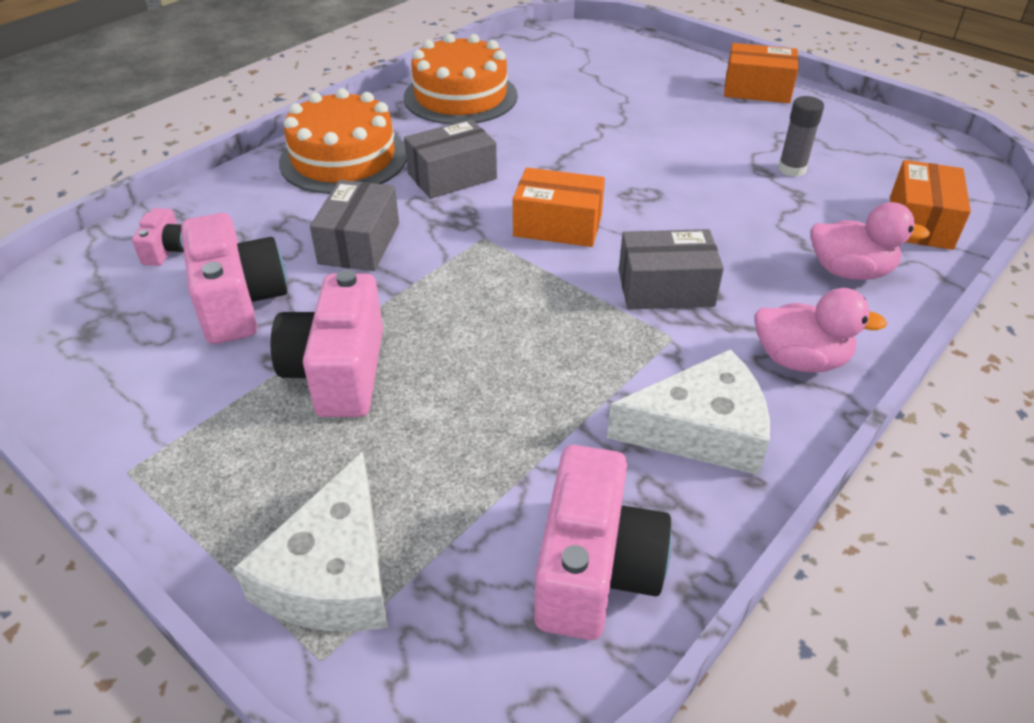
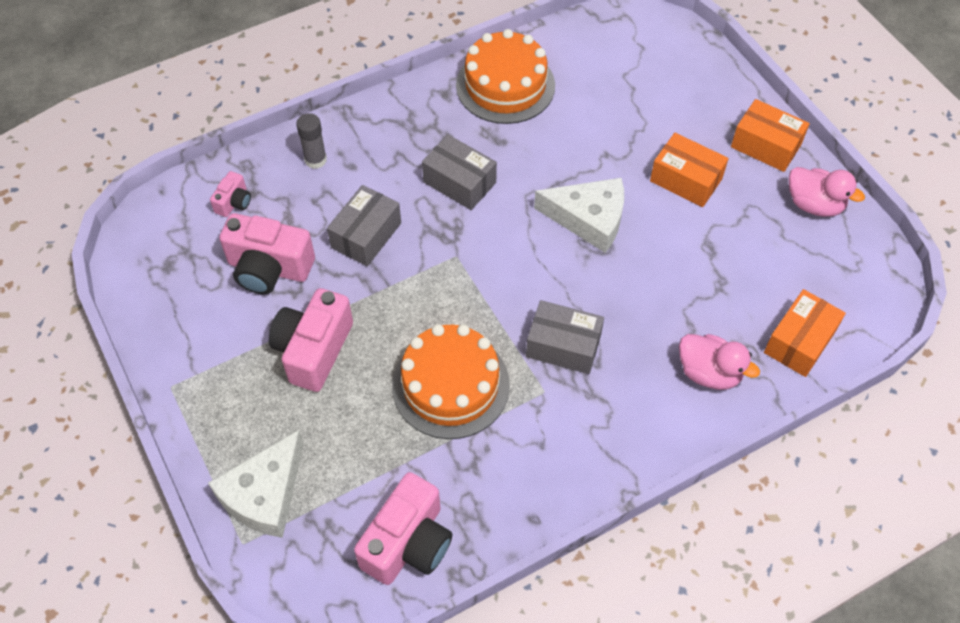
camera: 20 degrees right, 15 degrees up
(239, 303) = (269, 268): pink camera -> pink camera turned 105 degrees clockwise
(343, 159) = (385, 138): orange cake -> orange cake (450, 385)
(452, 176) = (459, 182): grey box -> grey box turned 45 degrees clockwise
(558, 225) = (516, 260): orange box -> orange box (686, 180)
(701, 429) = (521, 471): white cheese -> white cheese (589, 219)
(792, 169) = (734, 252): grey glue stick -> grey glue stick (315, 160)
(800, 360) = (620, 439): pink duck -> pink duck (814, 204)

